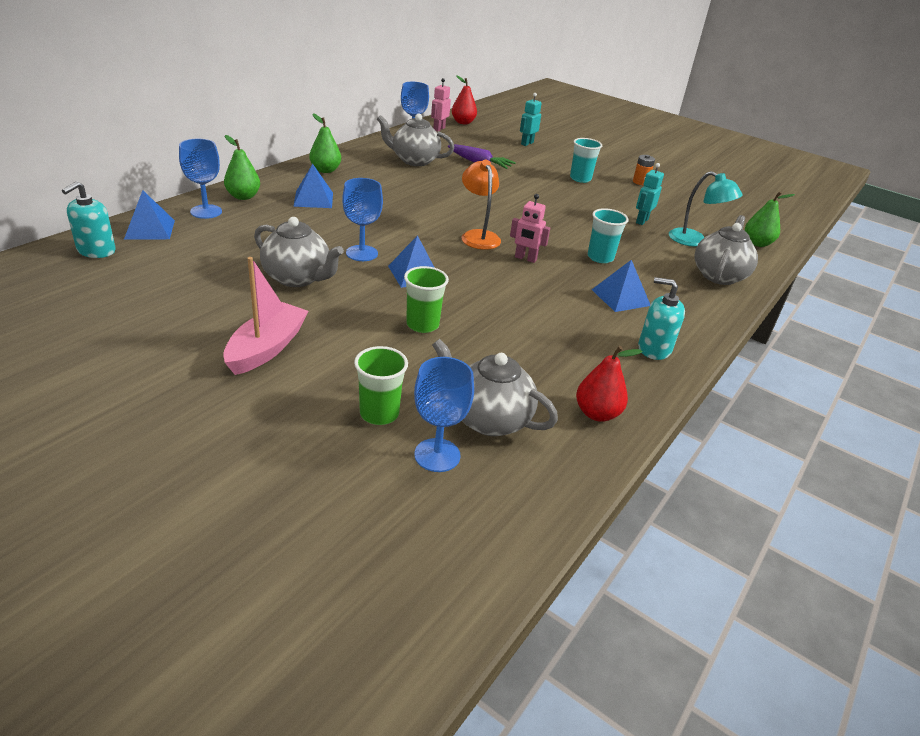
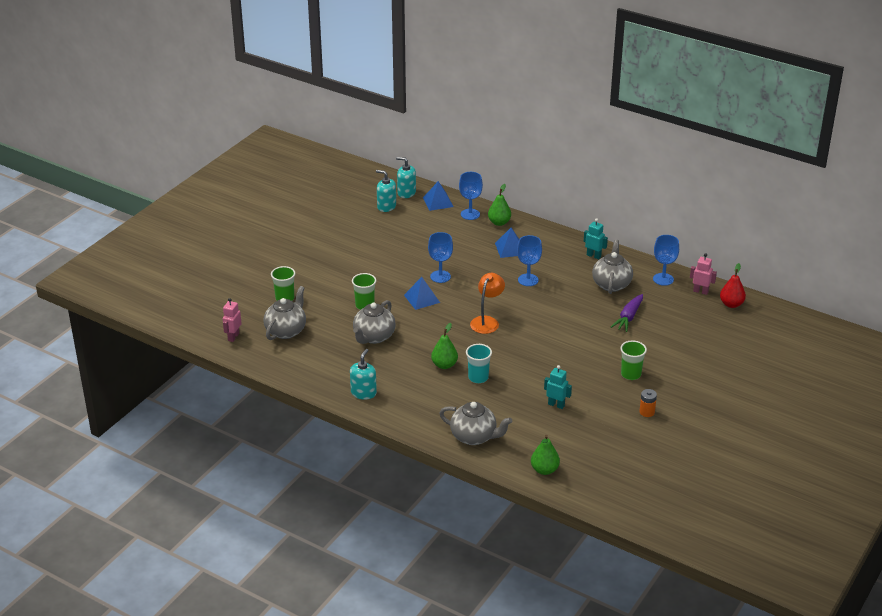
camera: 90 degrees right, 0 degrees up
(125, 273) = (386, 206): none -> turquoise soap dispenser
(267, 348) = (329, 260): pink boat -> none
(298, 278) = (401, 258): grey teapot -> grey teapot (373, 337)
(325, 170) = (564, 246): green pear -> green pear (444, 365)
(437, 455) = (258, 317): blue goblet -> blue goblet (528, 280)
(478, 236) = (487, 321): orange lamp -> orange lamp turned 45 degrees counterclockwise
(525, 258) = (461, 343): pink robot -> pink robot (233, 337)
(527, 143) = (701, 344): turquoise robot -> turquoise robot (593, 256)
(580, 179) = (631, 374): turquoise cup -> green cup
(597, 413) = (296, 366): red pear -> none
(620, 297) = (423, 383): blue pyramid -> none
(695, 241) = (531, 432): turquoise lamp -> none

